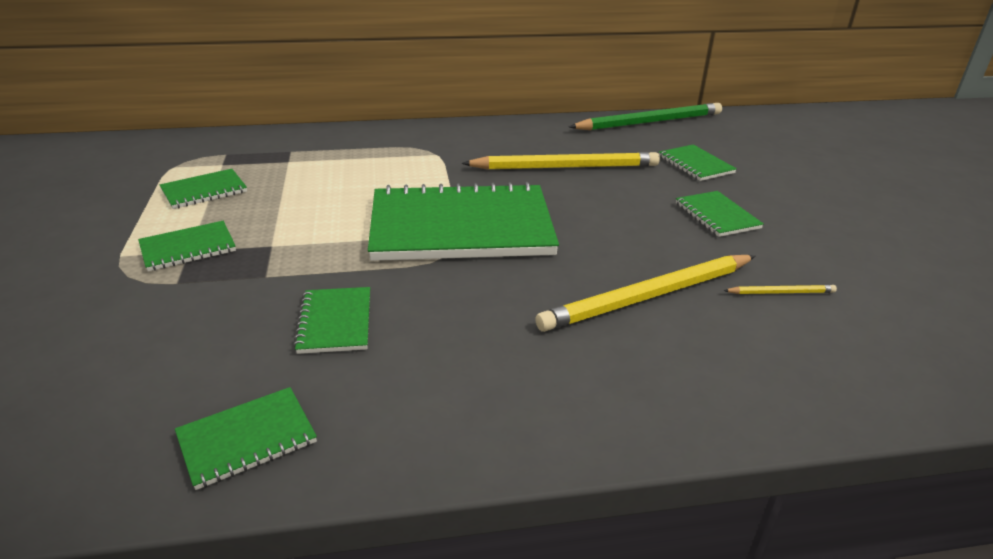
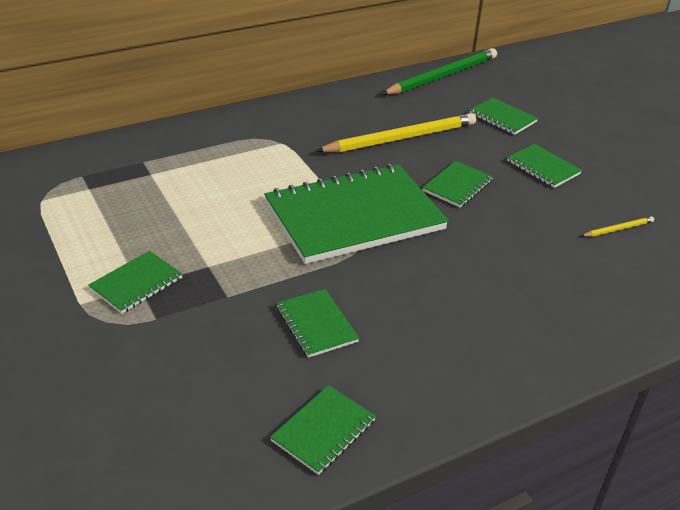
camera: 20 degrees left, 5 degrees up
(204, 191) = (98, 221): green notebook -> green notebook (457, 186)
(649, 297) = (531, 252): yellow pencil -> none

